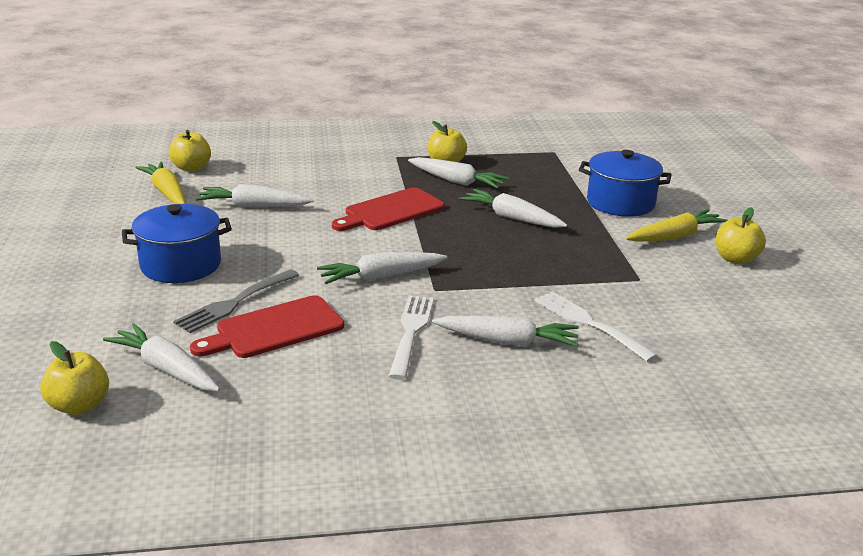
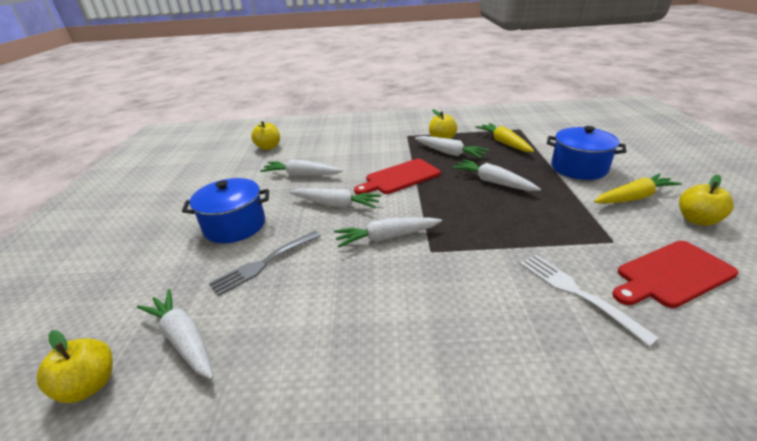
camera: 10 degrees right, 5 degrees up
(167, 192) = (246, 165): yellow carrot -> yellow carrot (504, 143)
(275, 329) = (289, 293): red cutting board -> red cutting board (672, 275)
(411, 333) = (408, 300): white fork -> none
(507, 341) = (499, 313): white carrot -> white carrot (336, 205)

